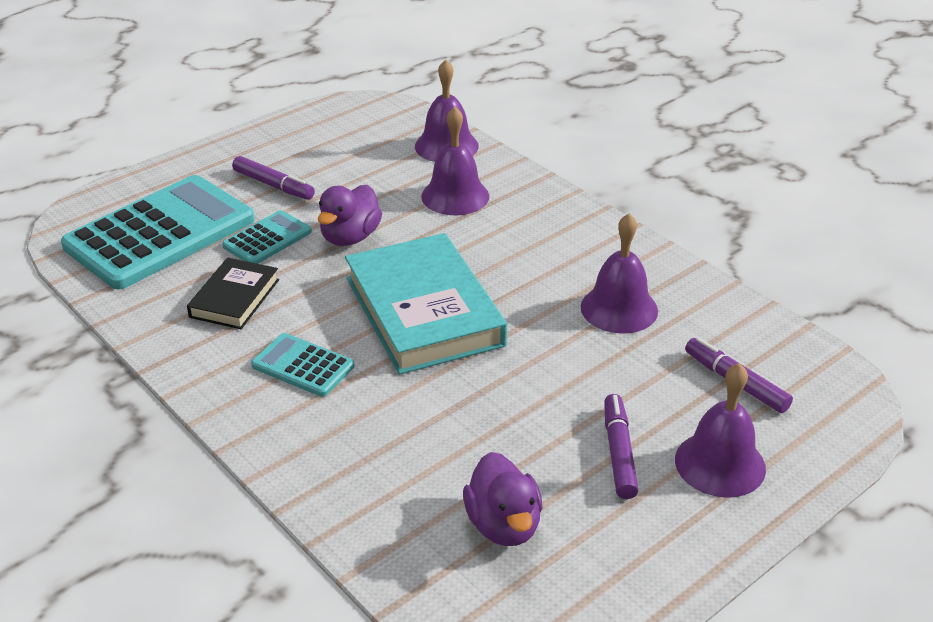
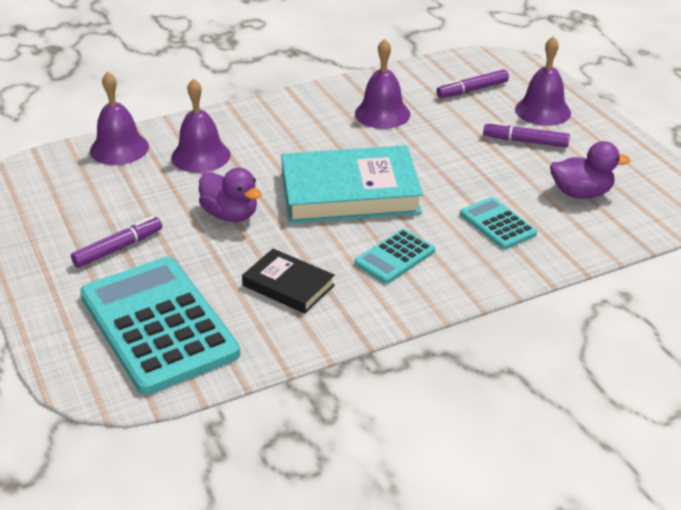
camera: 75 degrees left, 0 degrees up
(267, 239) = (207, 259): turquoise calculator -> turquoise calculator (497, 224)

